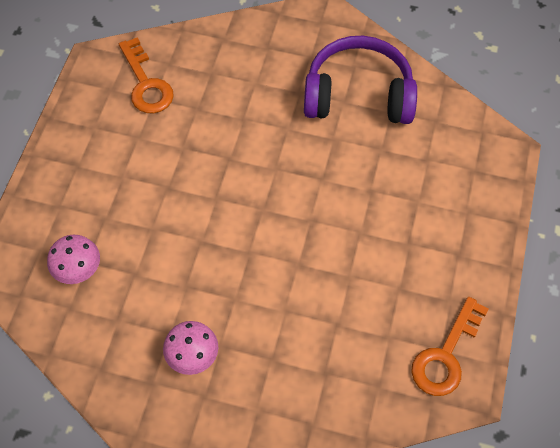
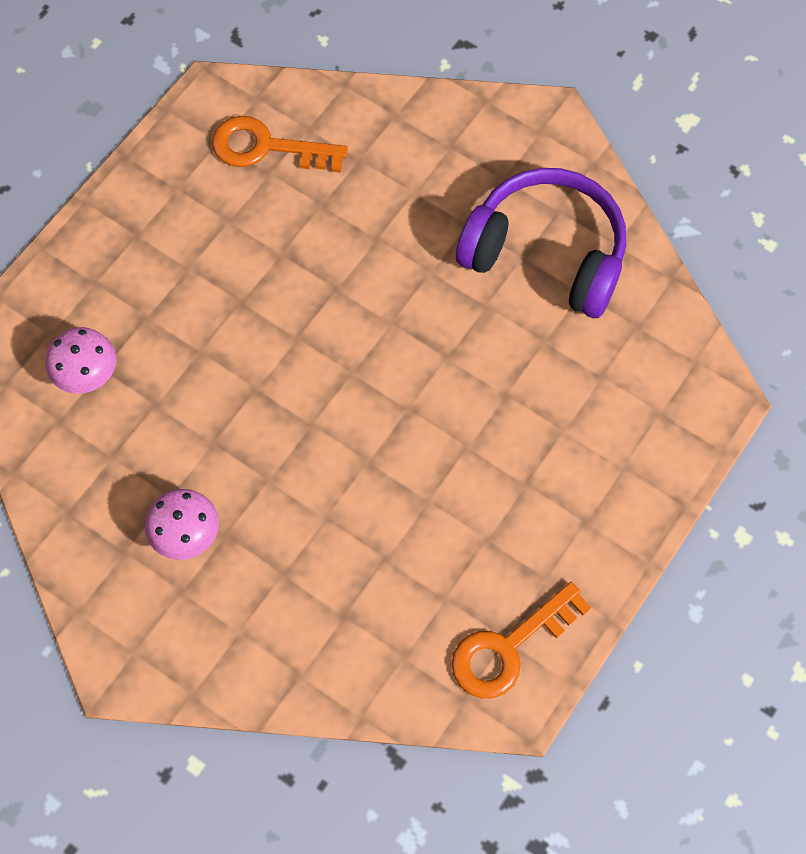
camera: 20 degrees right, 5 degrees up
(146, 83) = (267, 147): orange key -> orange key turned 105 degrees clockwise

